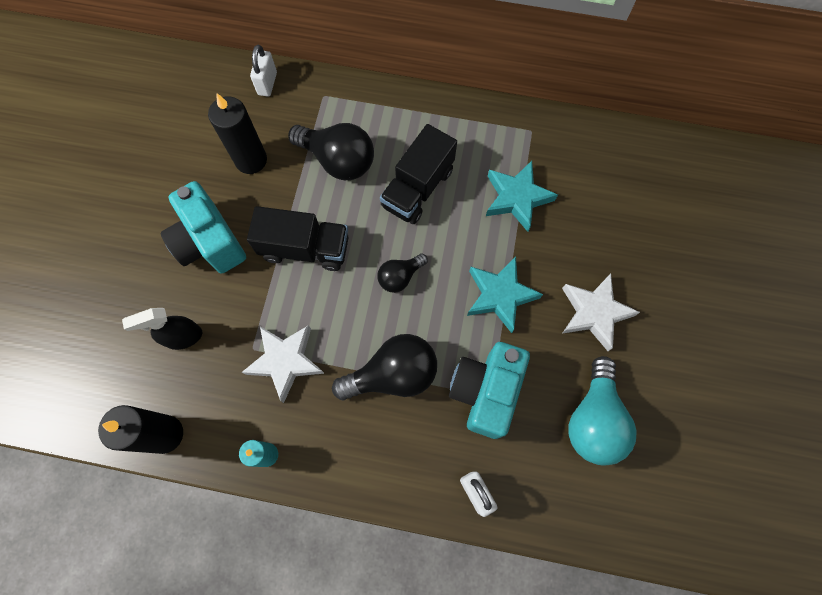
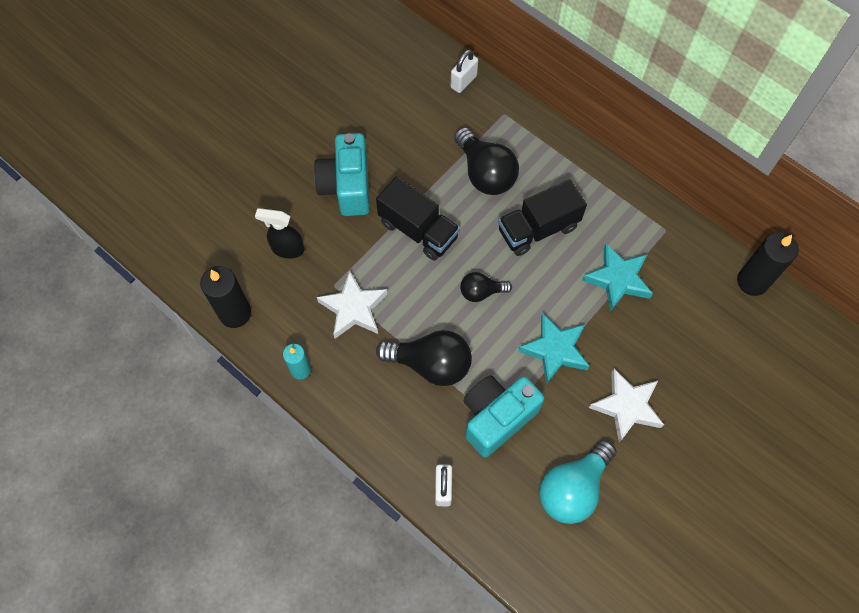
camera: 30 degrees right, 5 degrees down
(251, 160) = (415, 138): black candle -> black candle (752, 281)

